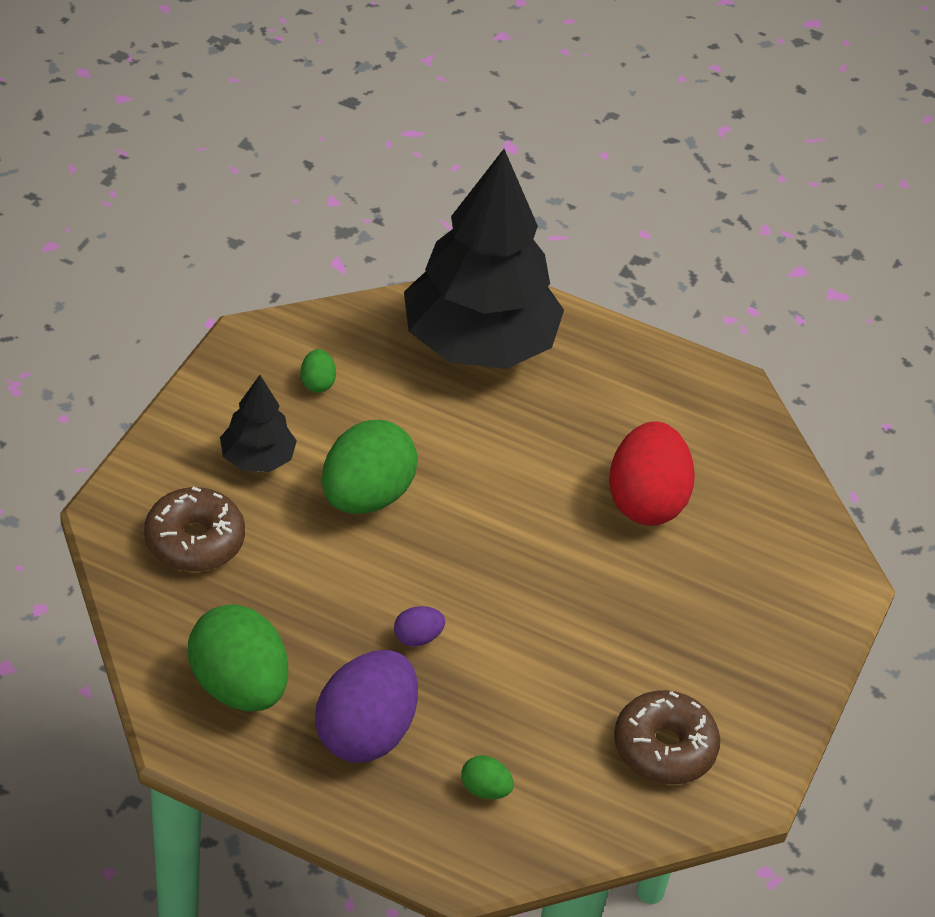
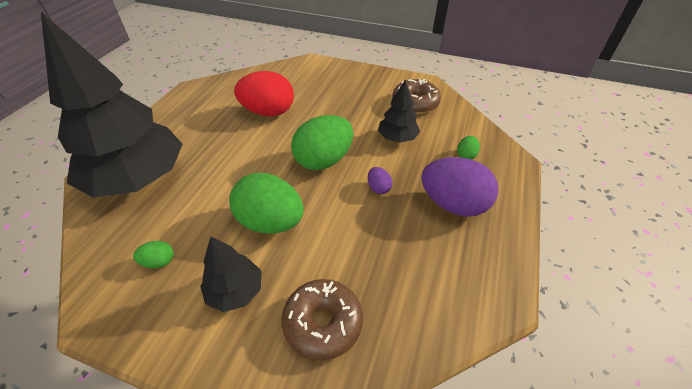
camera: 90 degrees left, 0 degrees up
(239, 686) = (446, 272): green egg -> green egg (323, 160)
(547, 691) = (397, 138): none -> black tree

